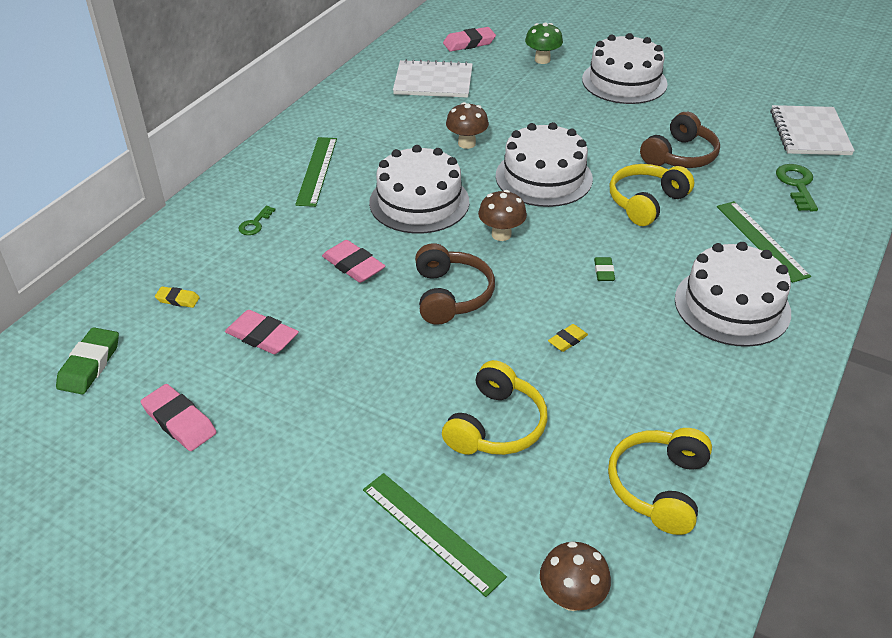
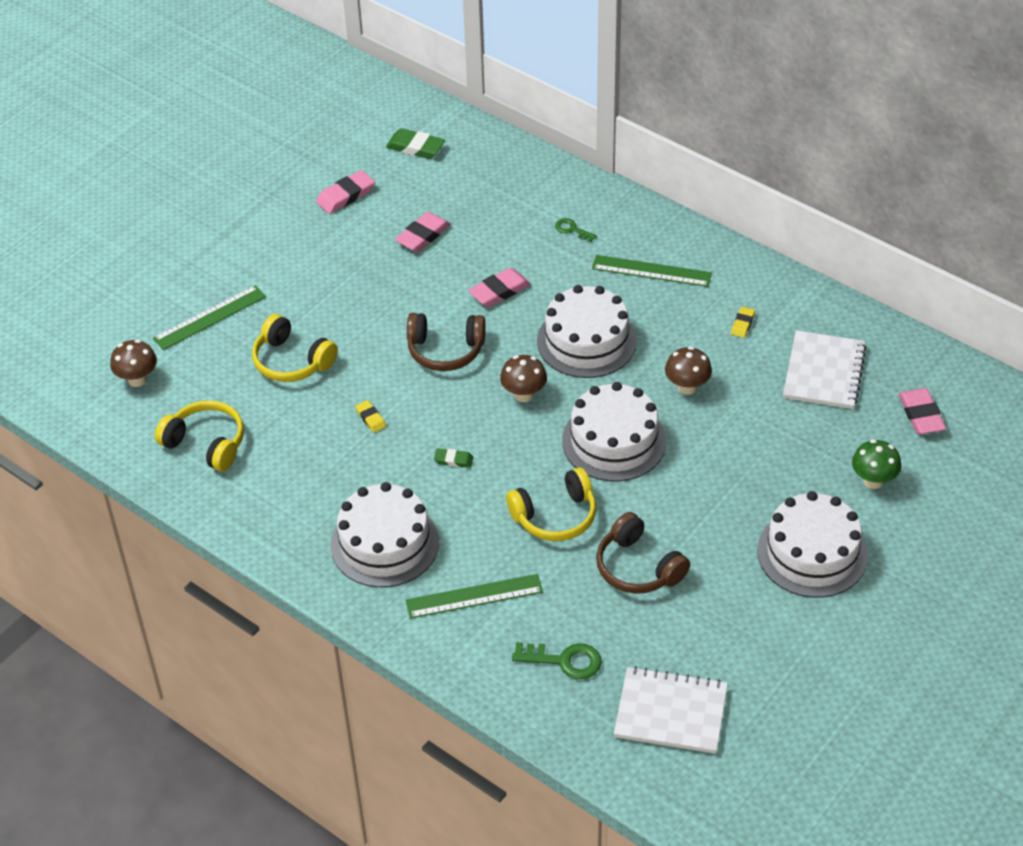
camera: 100 degrees right, 5 degrees up
(177, 299) = (478, 187): yellow eraser -> yellow eraser (742, 324)
(646, 202) = (555, 516): yellow headphones -> yellow headphones turned 105 degrees clockwise

